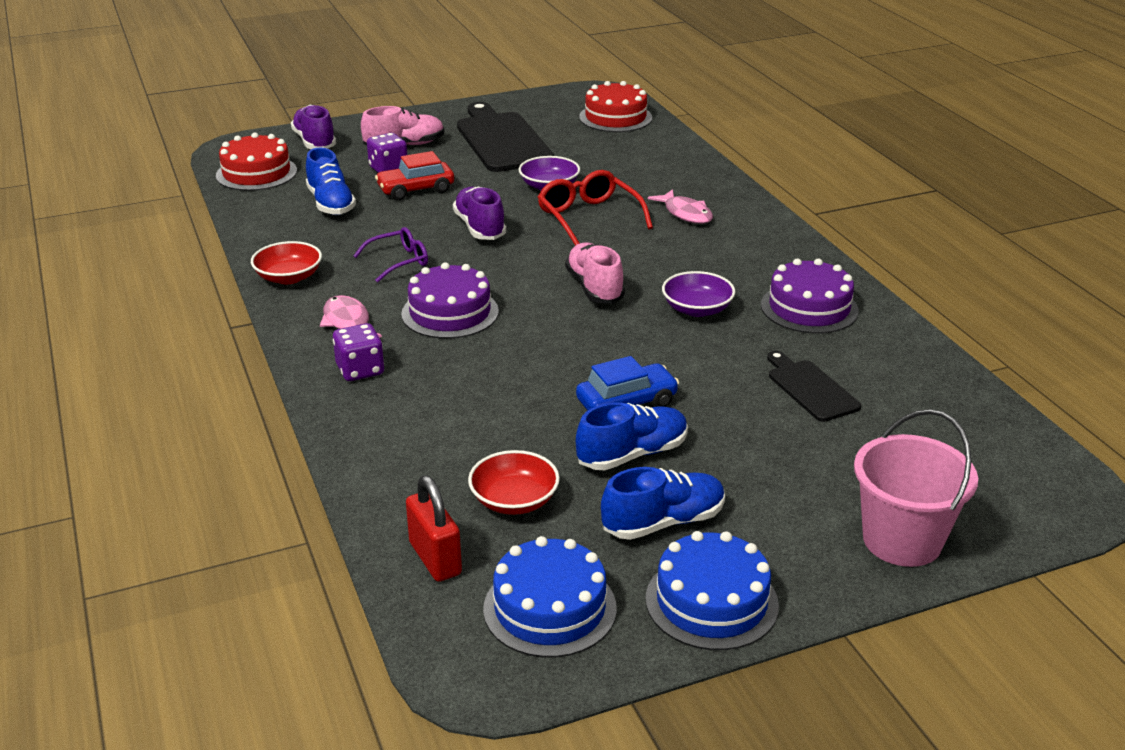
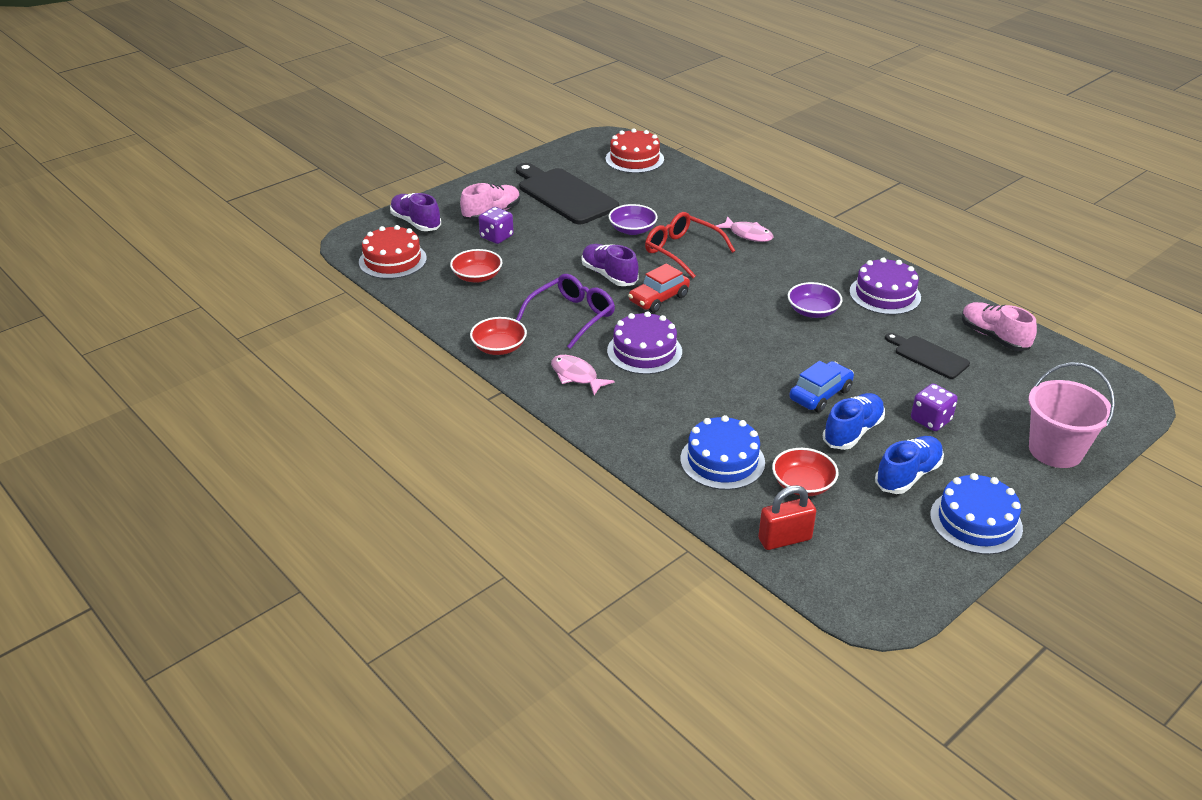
camera: 20 degrees left, 5 degrees up
(331, 203) = (477, 276): blue shoe -> red bowl
(360, 370) = (617, 412): purple dice -> purple dice (930, 420)
(399, 261) = (572, 316): purple glasses -> purple glasses, size x1.52
(416, 190) = (533, 251): red car -> red car (658, 299)
(435, 558) = (784, 539): red padlock -> red padlock turned 60 degrees counterclockwise
(550, 608) = (883, 553): blue cake -> blue cake (722, 460)
(594, 288) = (730, 309): pink shoe -> pink shoe (994, 337)

